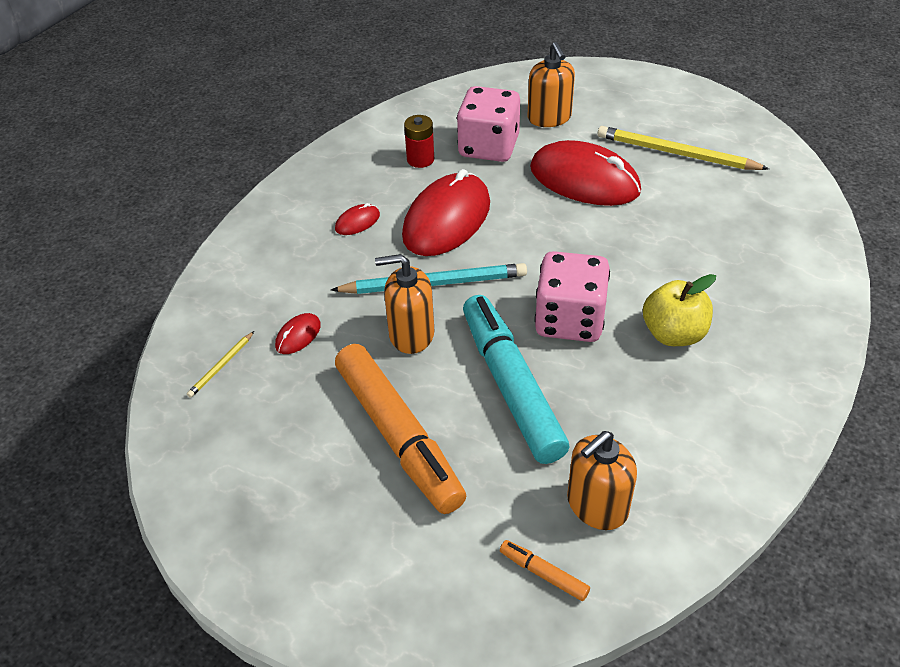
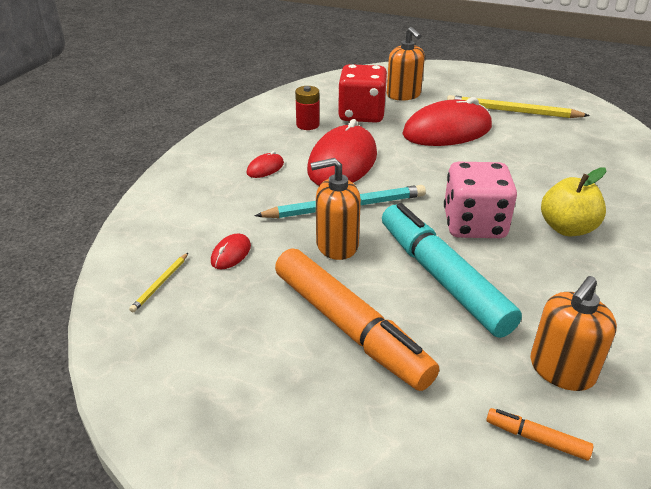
camera: 10 degrees left, 10 degrees down
(488, 147) = (361, 114): pink dice -> red dice
(584, 180) = (447, 131): red mouse -> red mouse turned 45 degrees counterclockwise

